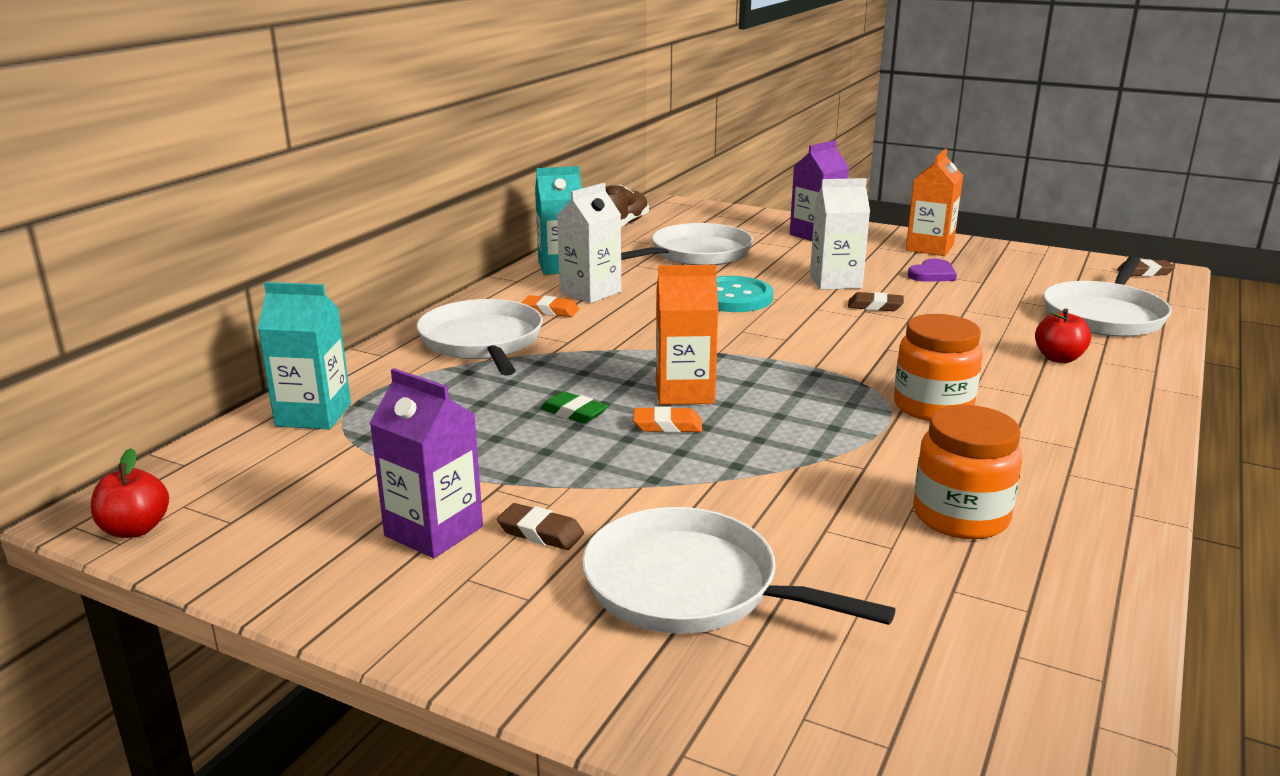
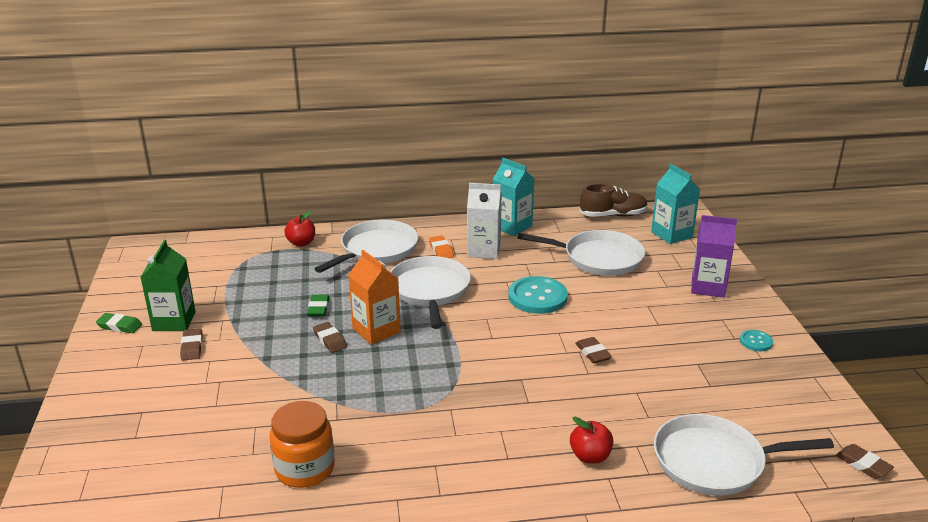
camera: 55 degrees right, 5 degrees up
(135, 529) = (129, 259): red apple -> red apple (301, 243)
(313, 415) = (253, 247): turquoise carton -> turquoise carton (671, 234)
(365, 589) = (119, 326): none -> green eraser
(434, 531) = (174, 321): purple carton -> green carton
(667, 425) = (330, 340): orange eraser -> brown eraser
(690, 586) = (173, 404): white pan -> white pan (430, 290)
(835, 282) = (619, 324): white carton -> none
(929, 248) = (756, 341): orange carton -> turquoise button
(932, 274) = (694, 359): purple heart -> none
(933, 407) = (445, 421): orange jar -> none

